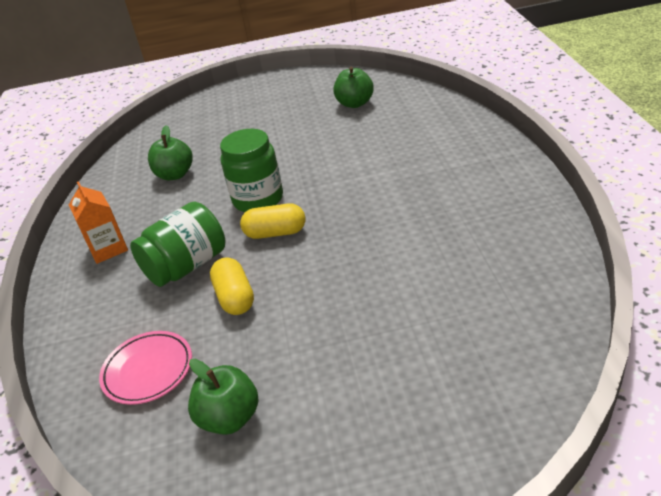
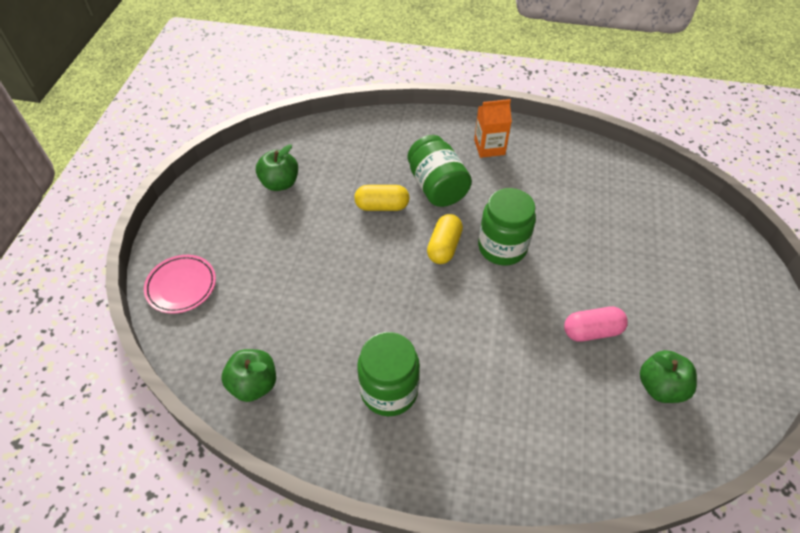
camera: 105 degrees right, 15 degrees up
(148, 370) = (344, 154): pink plate -> pink plate (181, 286)
(175, 175) = (580, 199): green apple -> green apple (254, 384)
(325, 136) = (592, 331): none -> pink capsule
(462, 209) = (389, 391): none -> green jar

